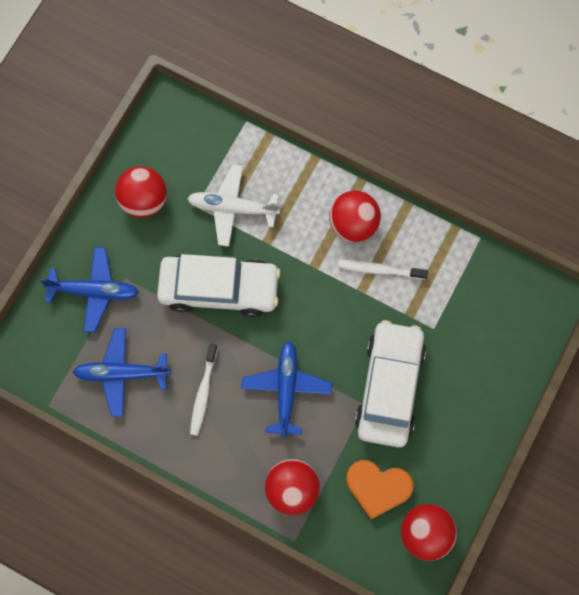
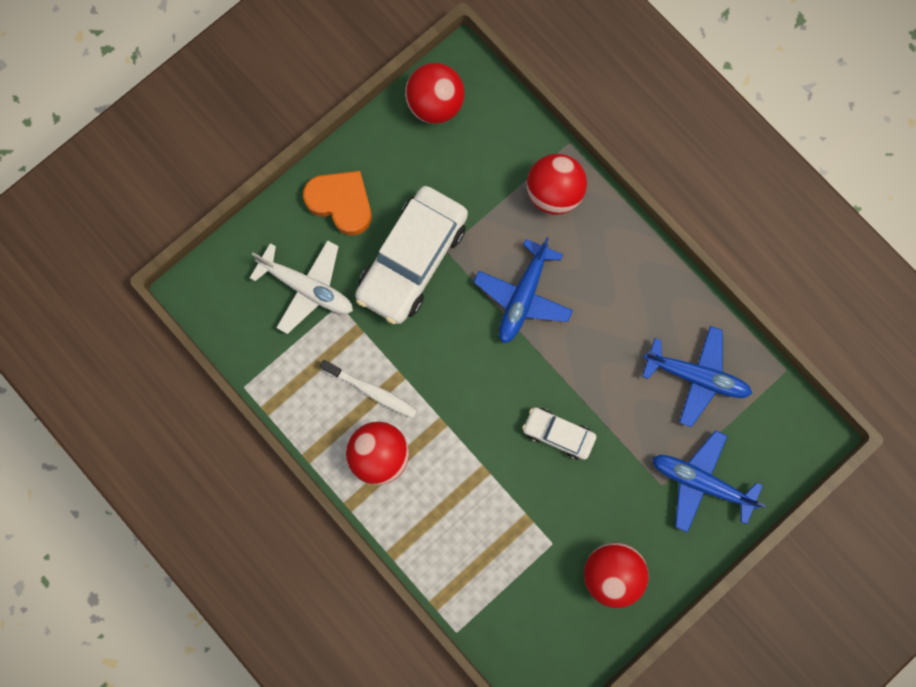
camera: 160 degrees left, 5 degrees up
(203, 392) = (613, 324): white toothbrush -> none
(219, 289) = (558, 434): white car -> white car, size x0.50
(232, 208) = (511, 525): white plane -> white plane (307, 288)
(377, 487) = (465, 164): orange heart -> orange heart (341, 203)

